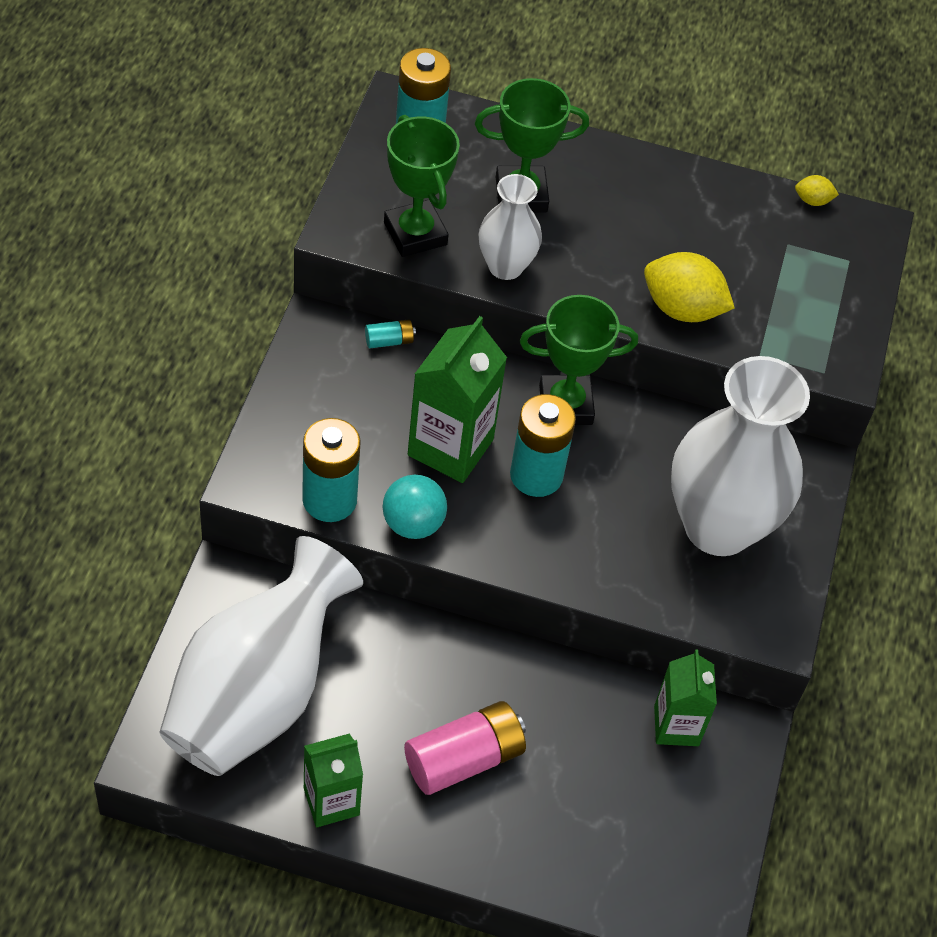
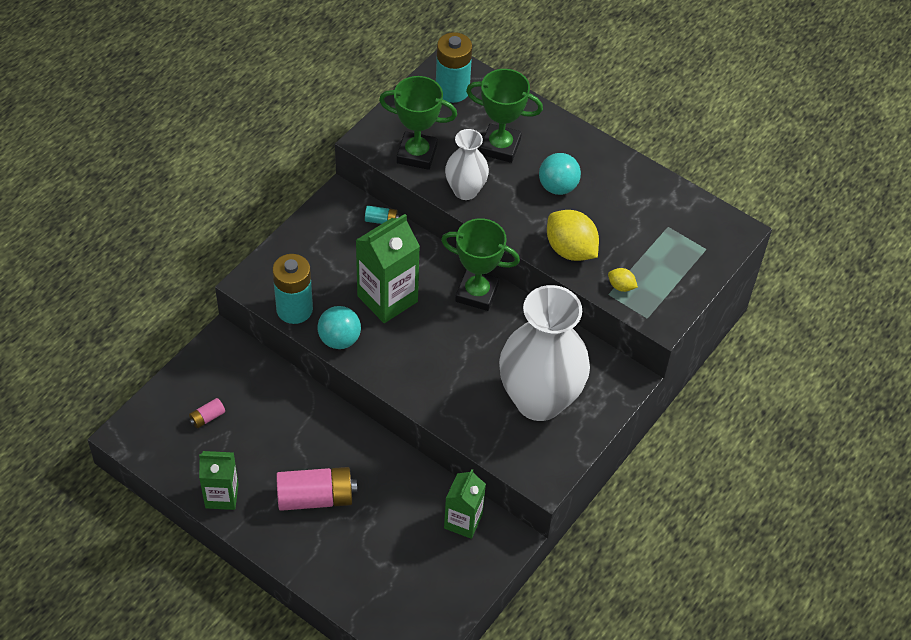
camera: 25 degrees right, 0 degrees up
(257, 694) = (207, 417): white vase -> pink battery
(415, 233) = (417, 154): green trophy -> green trophy turned 75 degrees counterclockwise
(536, 475) = (434, 332): turquoise battery -> none
(623, 229) = (558, 187): none -> turquoise ball
(812, 201) = (701, 202): yellow lemon -> yellow lemon (621, 286)

